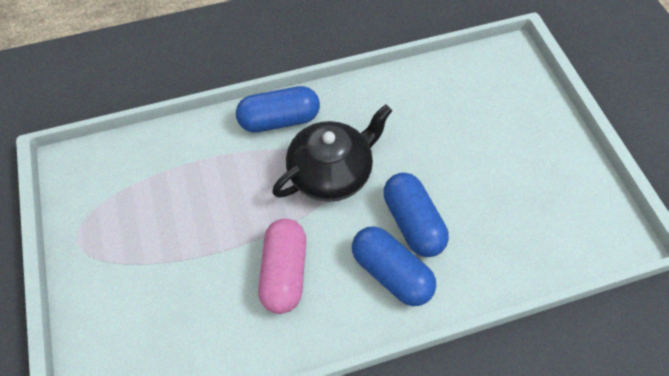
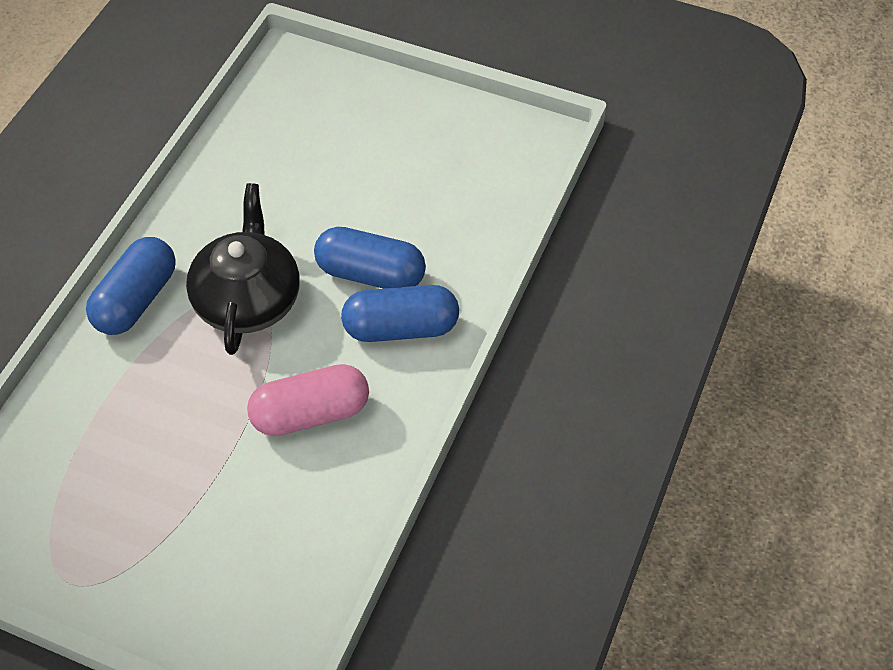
camera: 50 degrees left, 5 degrees down
(284, 272) = (310, 413): pink capsule -> pink capsule turned 60 degrees counterclockwise

